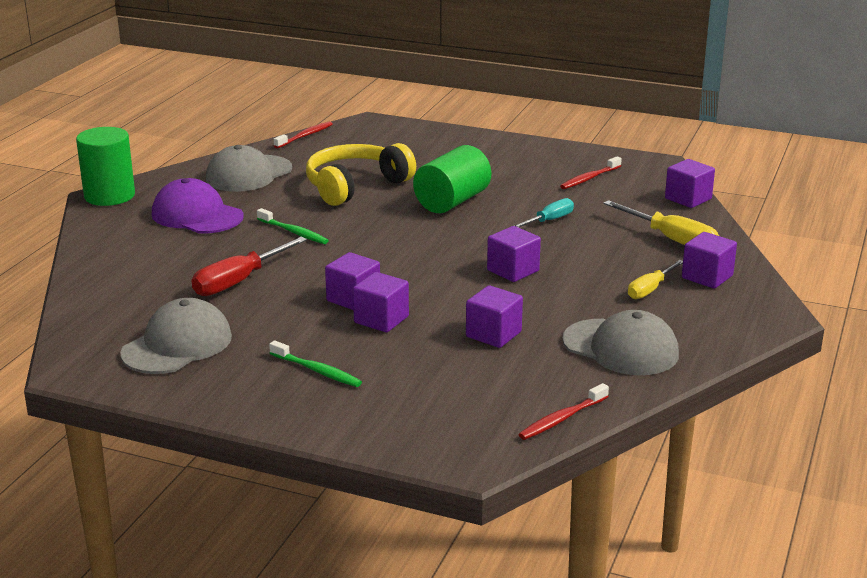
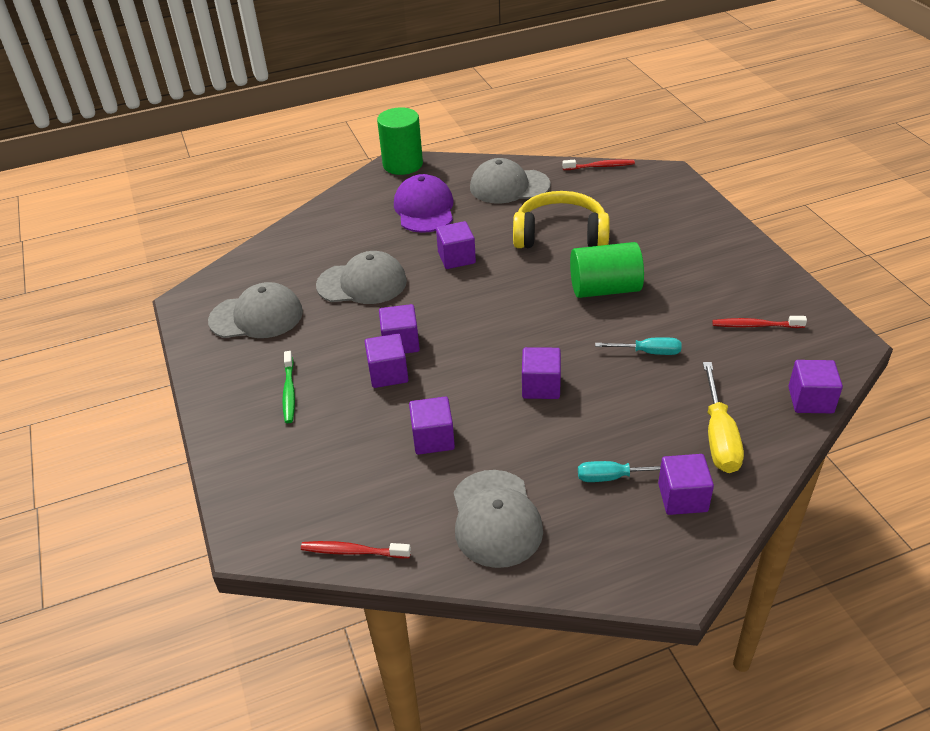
camera: 50 degrees right, 15 degrees up
(239, 281) = (362, 283): red screwdriver -> grey cap
(294, 232) = (456, 258): green toothbrush -> purple cube
(650, 289) = (613, 477): yellow screwdriver -> turquoise screwdriver

